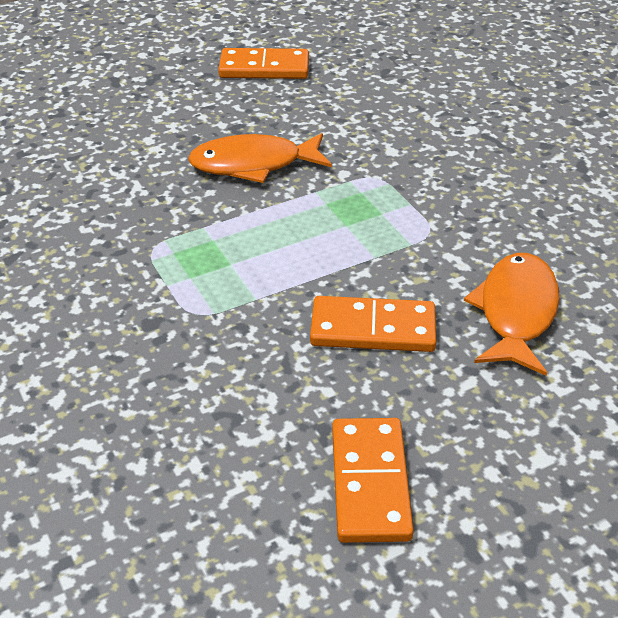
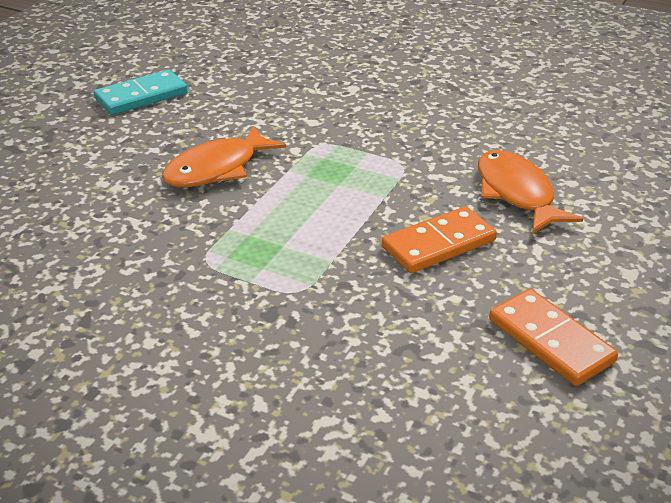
camera: 35 degrees left, 5 degrees down
(264, 68) = (141, 96): orange domino -> turquoise domino

